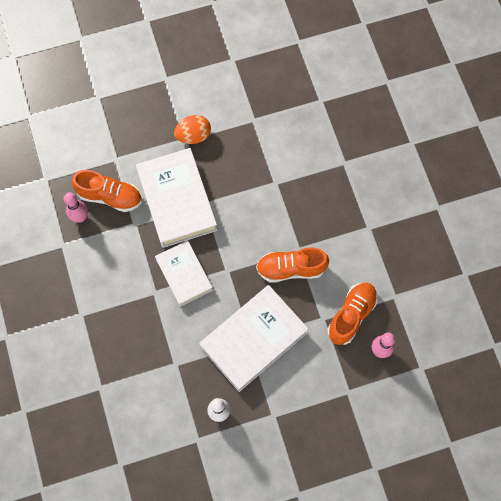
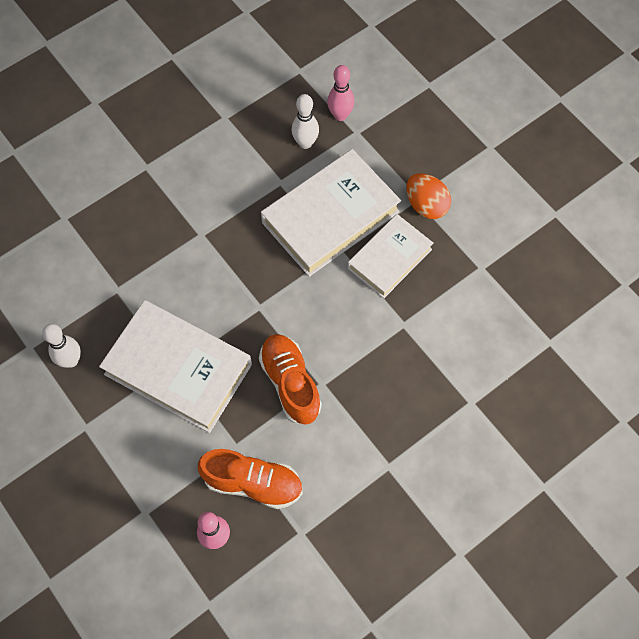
camera: 70 degrees right, 5 degrees down
(80, 217) = (266, 122): pink bowling pin -> pink bowling pin (340, 115)
(110, 196) = (305, 143): orange shoe -> white bowling pin
(184, 274) = (235, 259): white book -> white book (389, 258)

